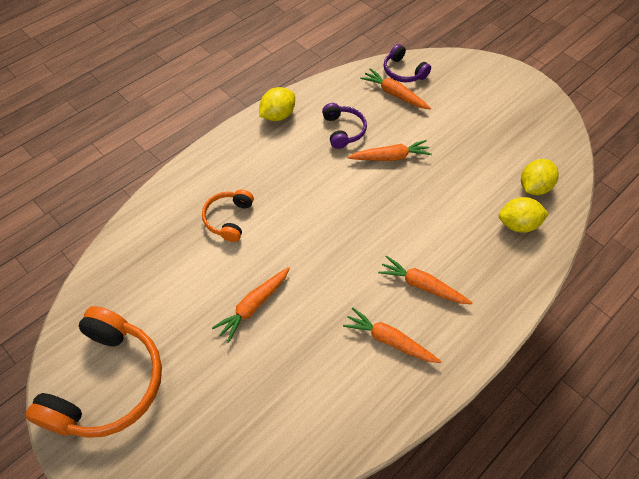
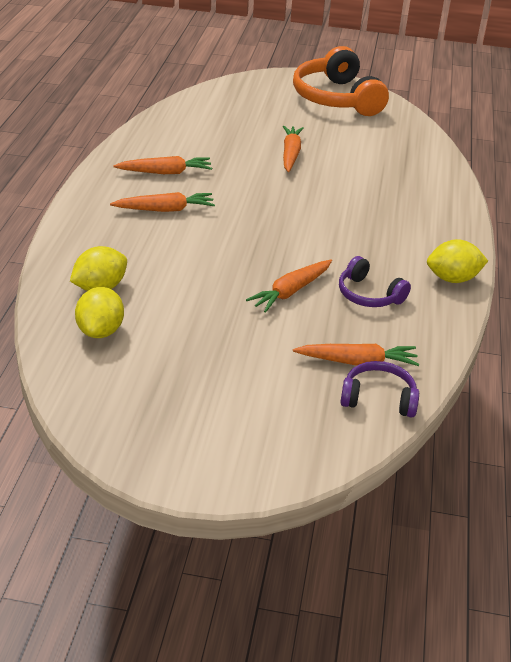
camera: 145 degrees right, 20 degrees down
(228, 219) = (378, 189): orange headphones -> none
(277, 115) = (452, 279): yellow lemon -> yellow lemon turned 75 degrees clockwise

